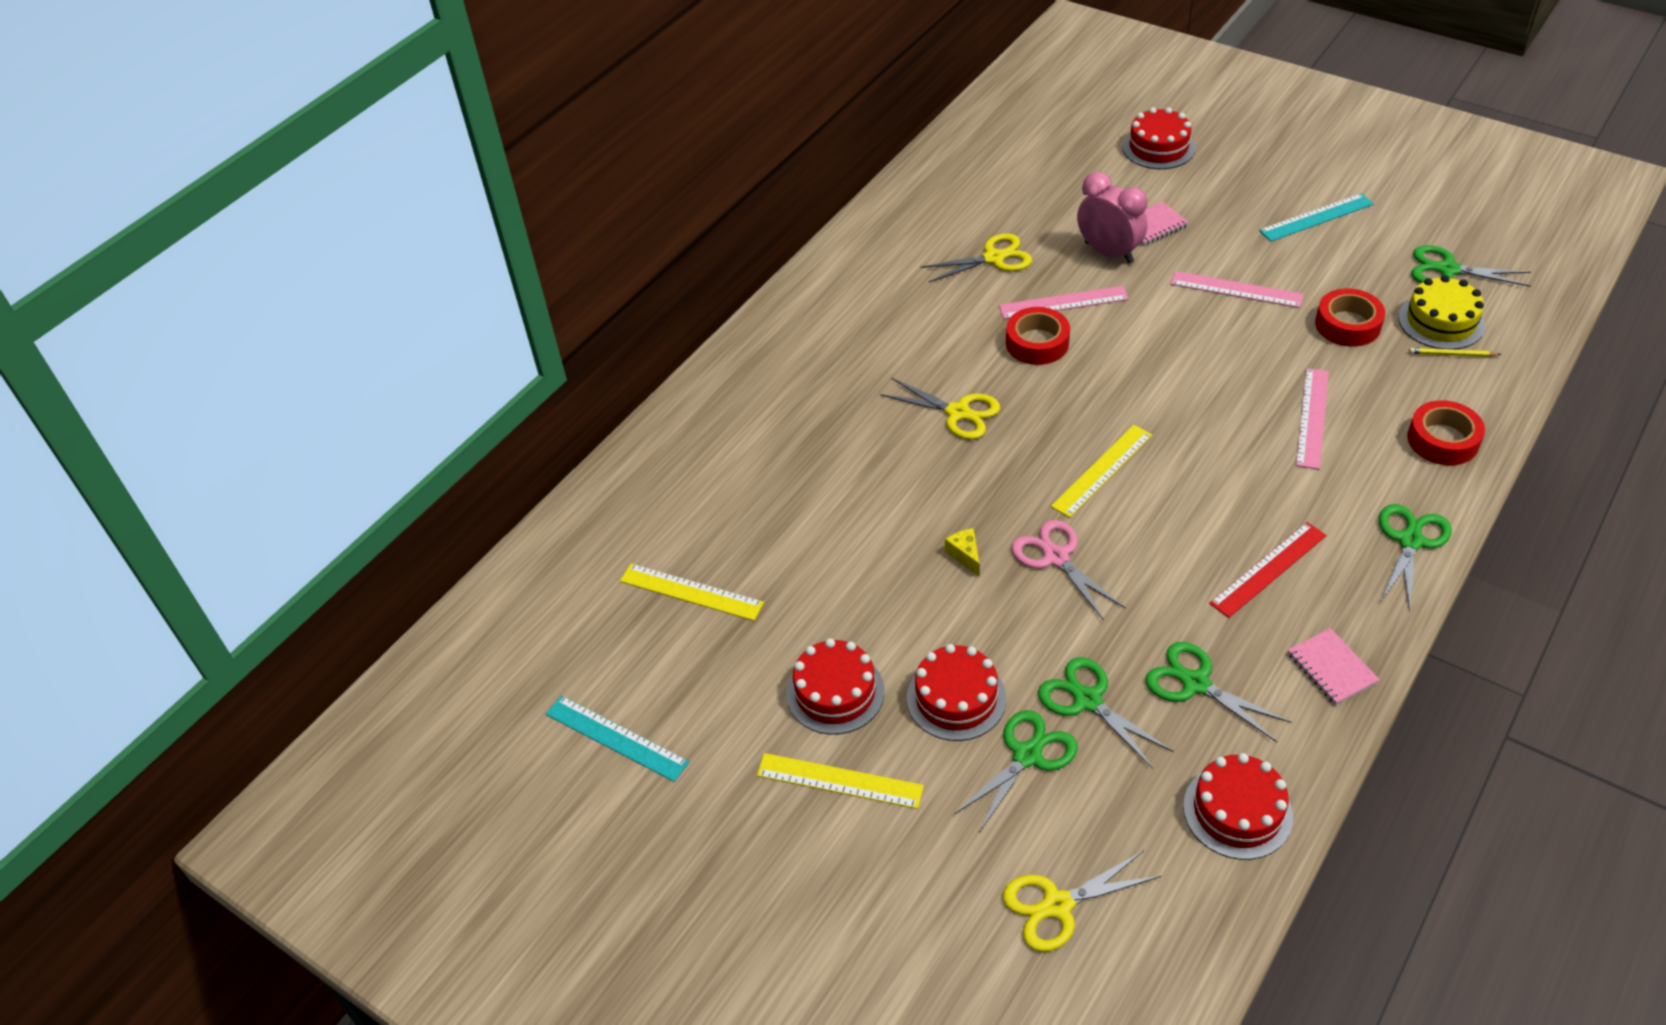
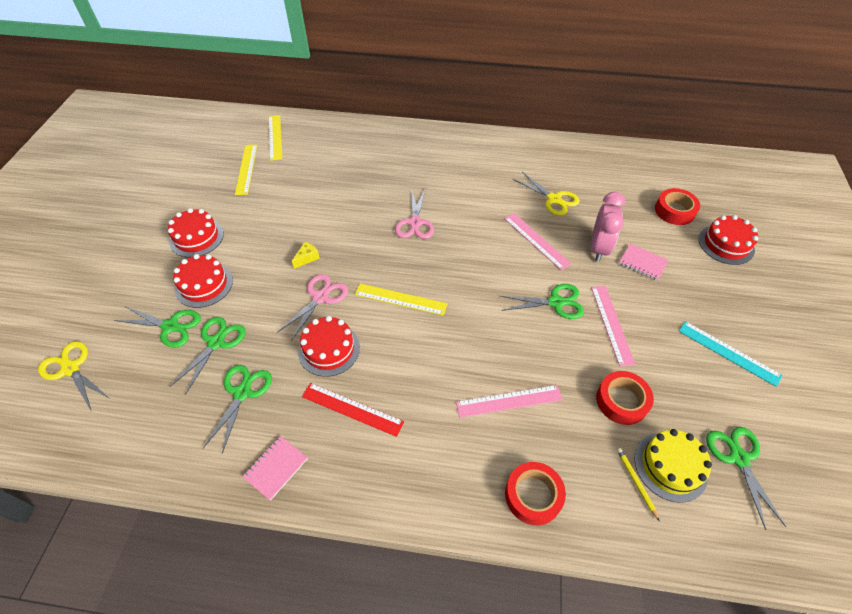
camera: 60 degrees right, 5 degrees up
(616, 737) = (153, 176): turquoise ruler -> none
(839, 781) = (140, 257): yellow ruler -> yellow ruler (275, 137)
(958, 413) = (415, 223): yellow scissors -> pink scissors
(1037, 343) = (493, 239): red tape -> red tape (674, 211)
(1237, 811) = (147, 441): red cake -> red cake (329, 349)
(1410, 541) = (414, 494): green scissors -> green scissors (555, 302)

